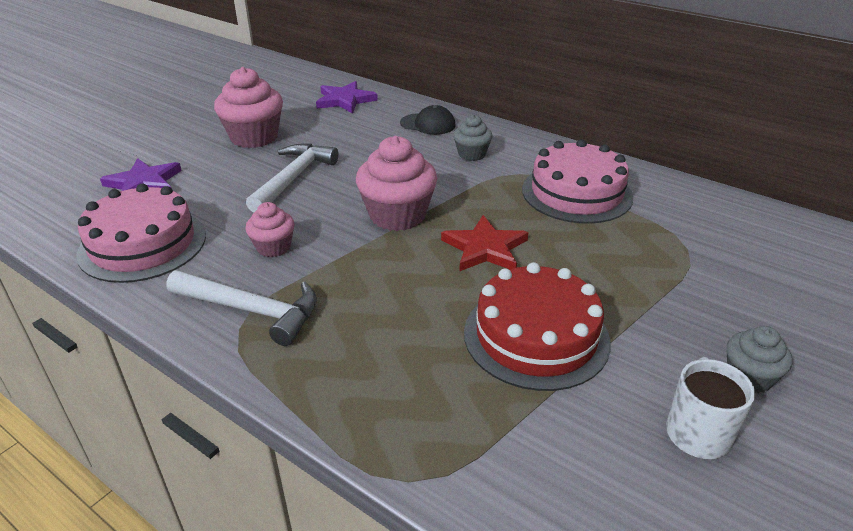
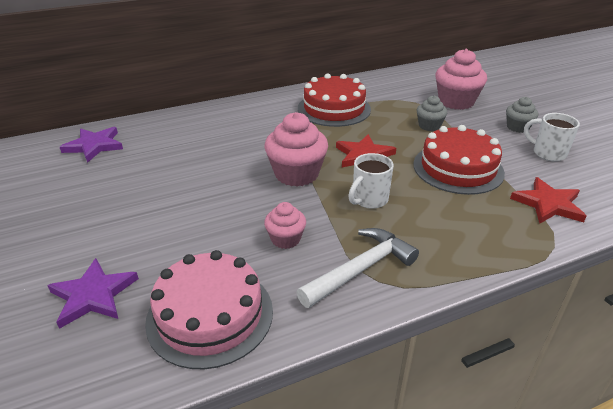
camera: 60 degrees left, 0 degrees up
(254, 137) = (93, 207): pink cupcake -> pink cupcake (456, 102)
(293, 178) = (193, 204): white hammer -> none
(388, 279) = (369, 200): none -> white mug
(428, 124) = (187, 125): black cap -> none
(472, 154) = (250, 124): grey cupcake -> grey cupcake (429, 126)
(524, 456) = (548, 204): none -> red star
(576, 193) = (334, 109): pink cake -> red cake

